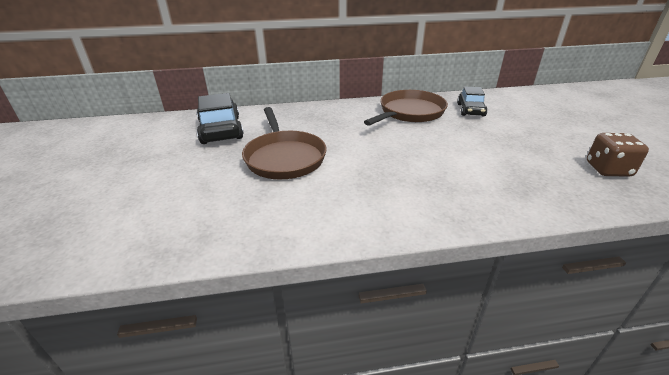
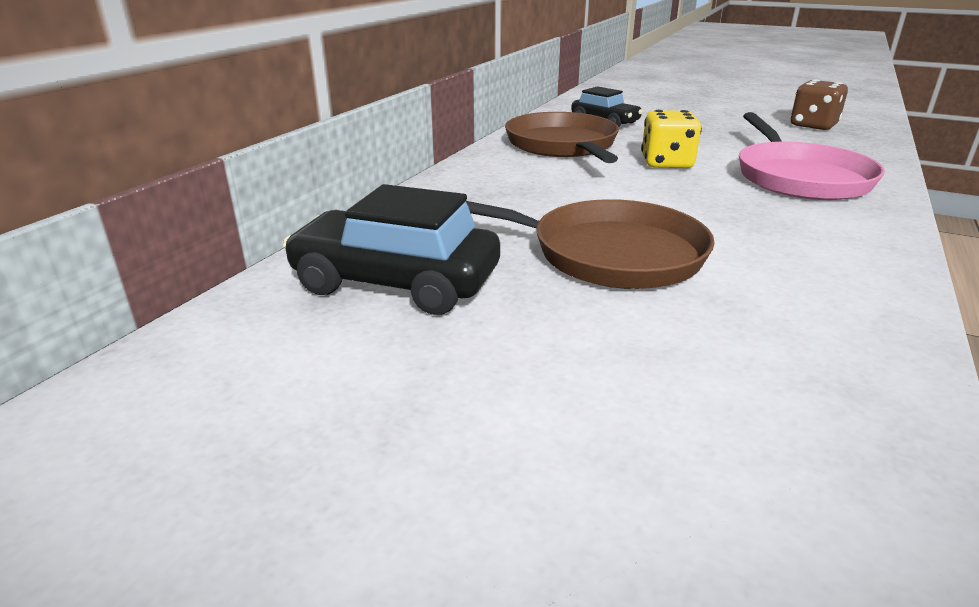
camera: 55 degrees left, 5 degrees down
(425, 142) = (666, 163): none -> yellow dice
(468, 183) = (799, 177): none -> pink pan

